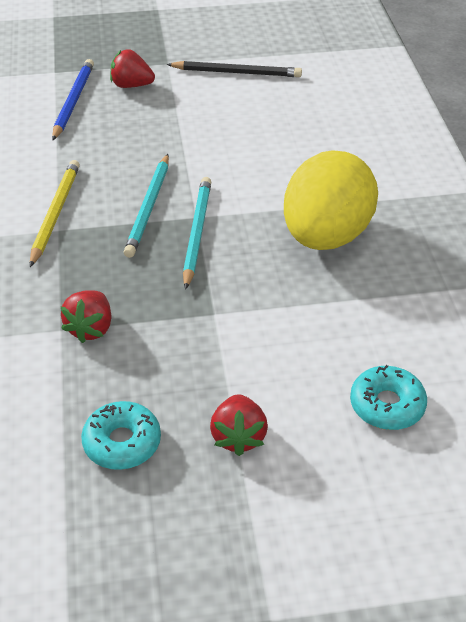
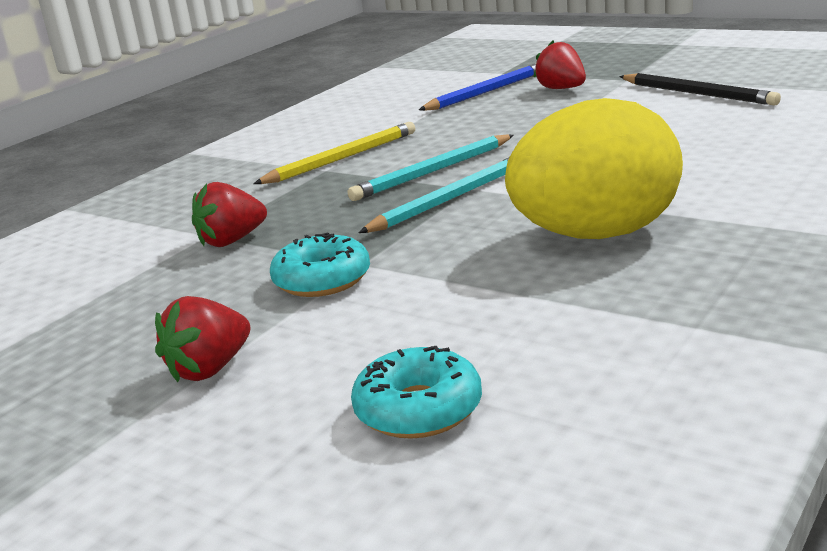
camera: 45 degrees right, 20 degrees down
(122, 442) = (107, 330): turquoise donut -> turquoise donut (322, 280)

